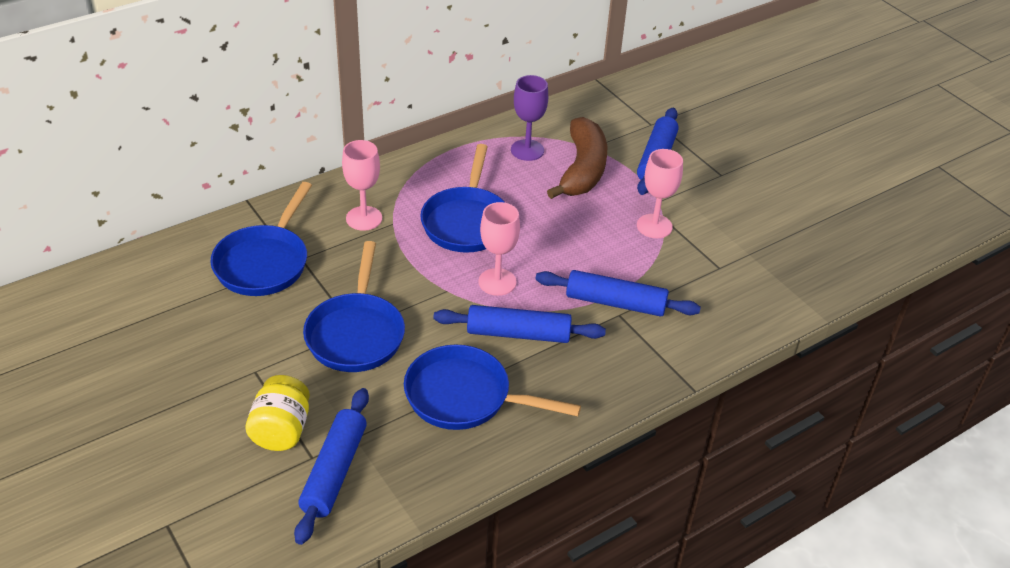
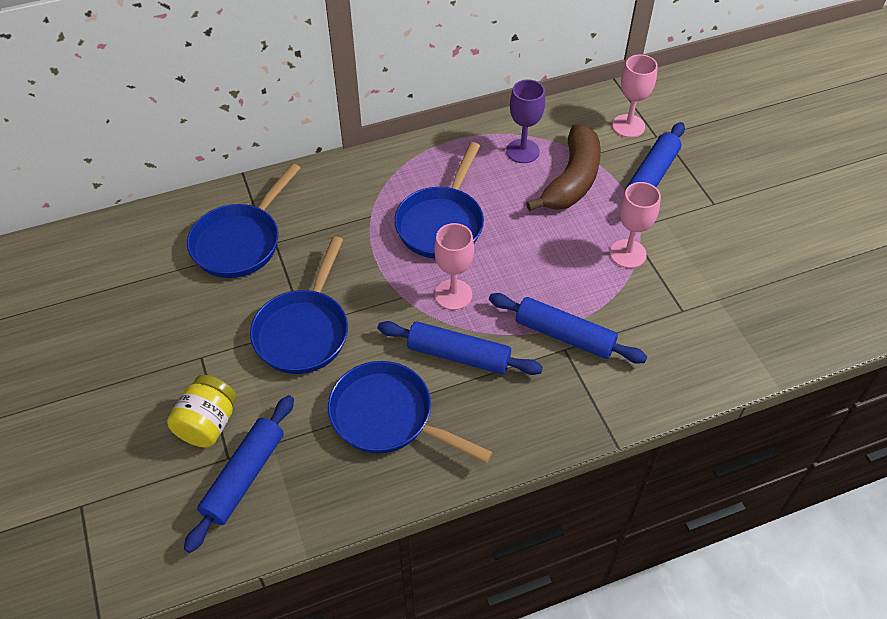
camera: 15 degrees right, 10 degrees up
(364, 218) = (345, 207): pink goblet -> pink goblet (628, 126)

